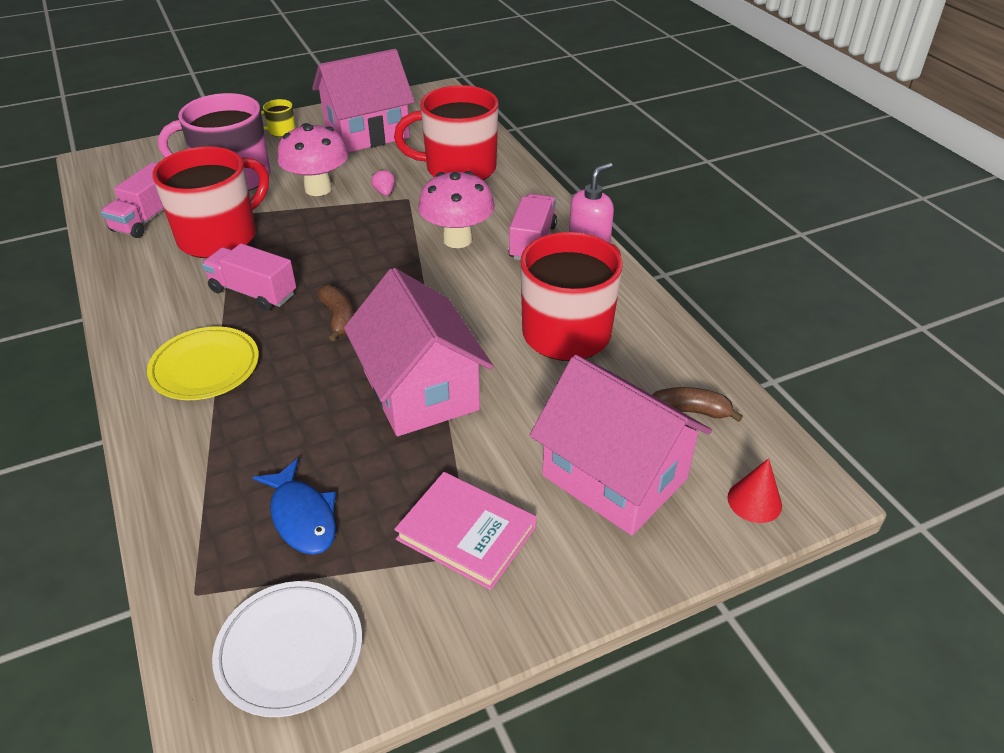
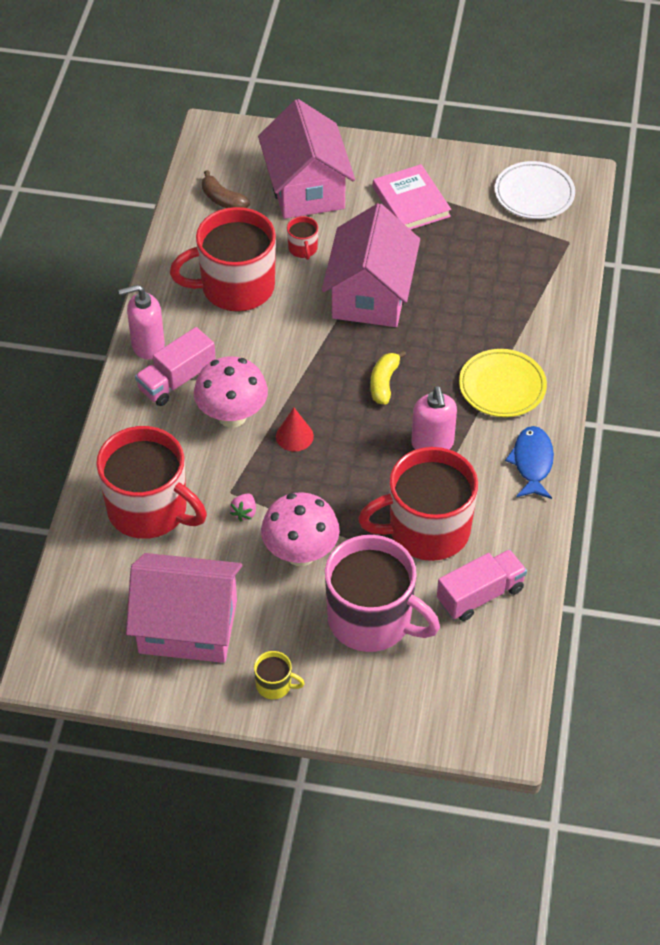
camera: 145 degrees left, 10 degrees up
(253, 292) = (432, 444): pink truck -> pink soap dispenser
(302, 517) = (493, 253): blue fish -> blue fish (532, 462)
(338, 318) = (384, 383): brown banana -> yellow banana
(542, 402) = (303, 249): none -> red mug
(754, 501) = (248, 142): red cone -> red cone (294, 436)

